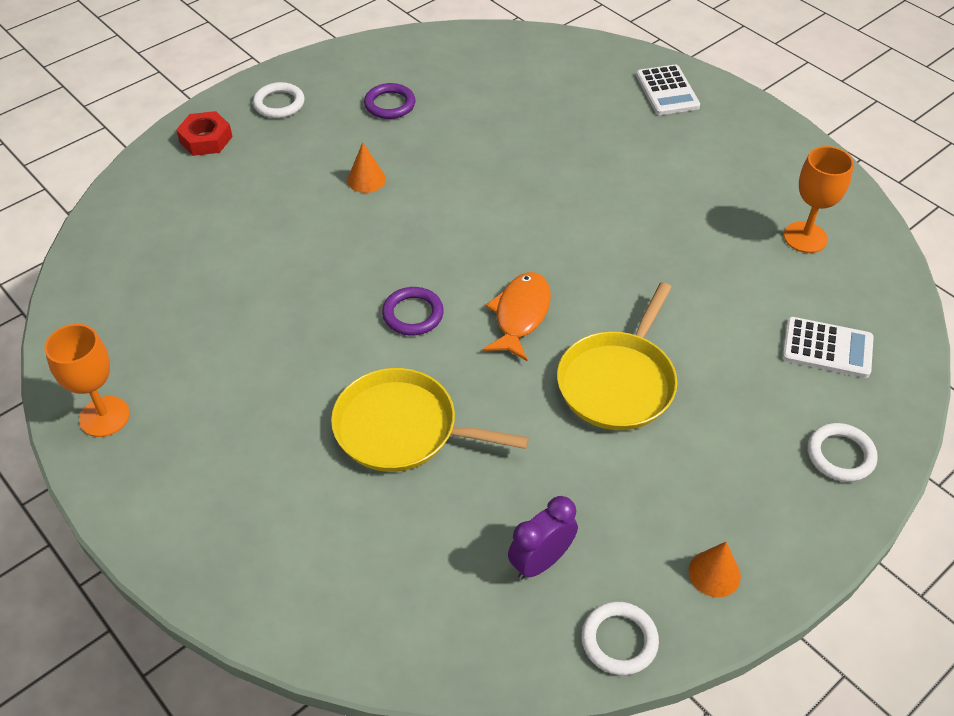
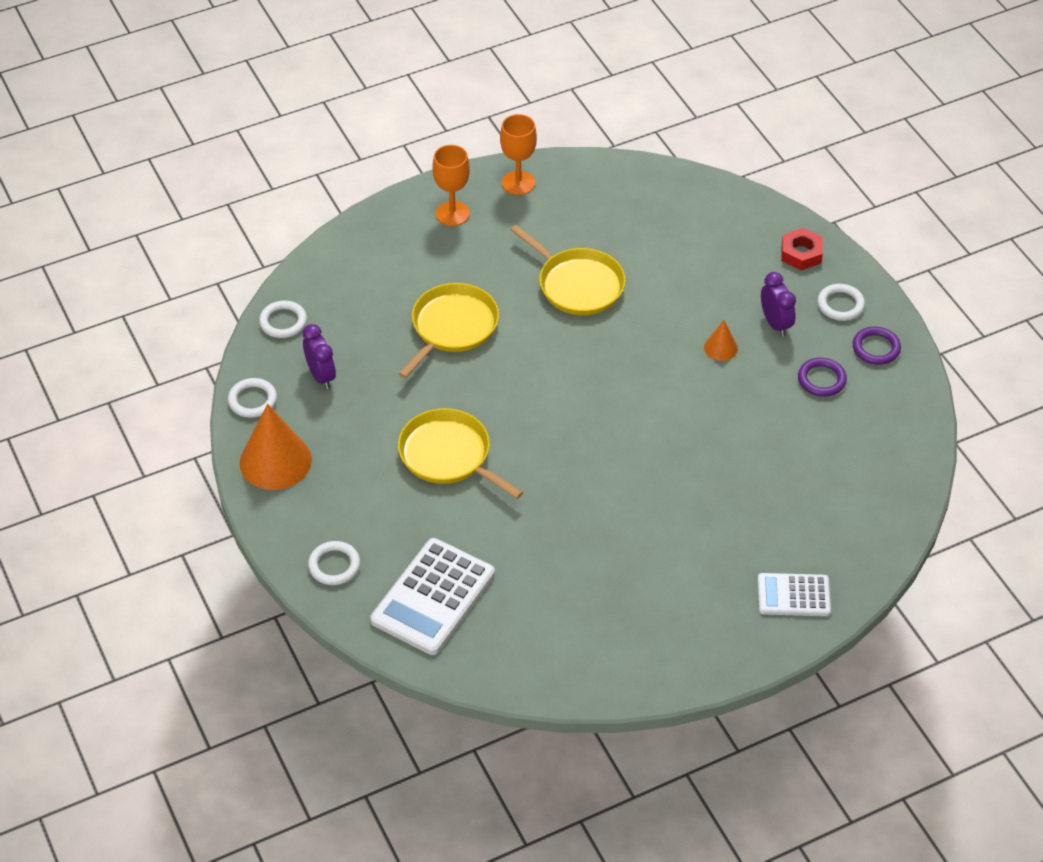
camera: 105 degrees right, 0 degrees up
(293, 316) = (577, 284): none -> yellow pan
(319, 144) = (775, 324): none -> purple clock
(413, 314) = (556, 351): purple ring -> purple ring (876, 348)
(450, 647) = (283, 322): none -> white ring
(520, 315) = (534, 414): orange fish -> none
(714, 573) = (275, 461): orange cone -> orange cone, size x2.04
(805, 237) = (559, 631): orange goblet -> orange goblet (452, 213)
(827, 348) = (433, 597): white calculator -> white calculator, size x1.66

